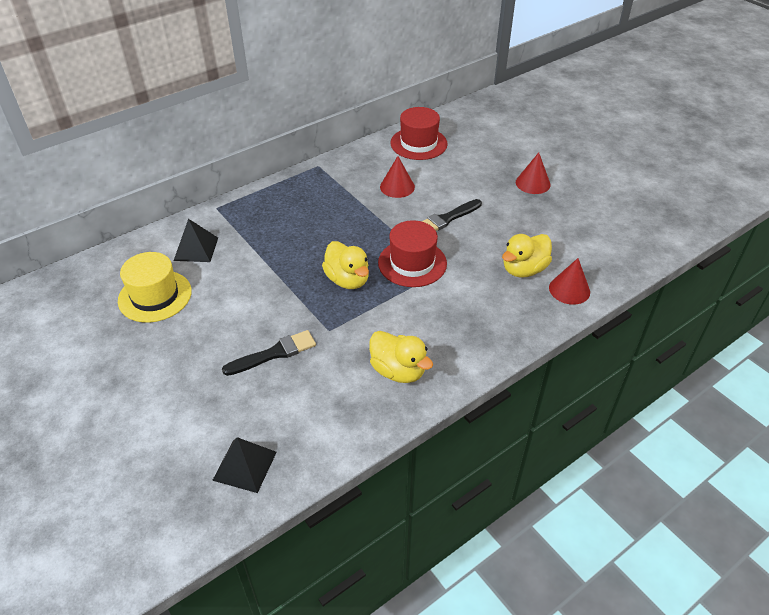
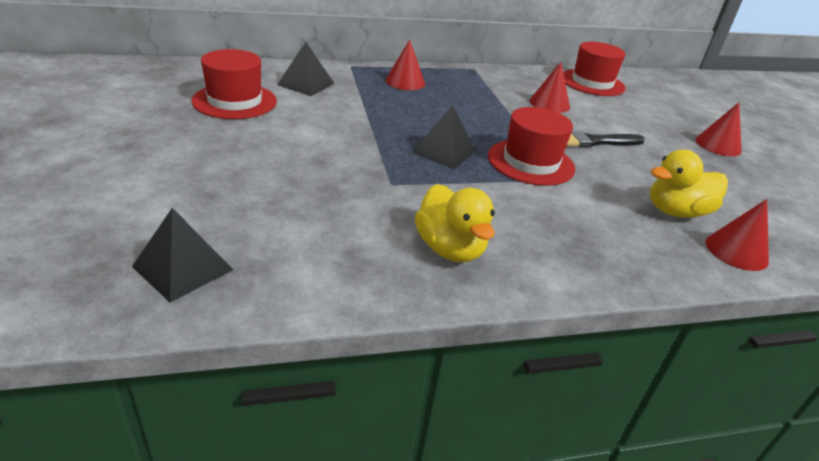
camera: 20 degrees right, 10 degrees down
(155, 296) = (235, 101): yellow hat -> red hat
(273, 209) = (405, 82): none -> red cone
(274, 353) = (312, 181): black brush -> none
(347, 280) = (444, 152): yellow duck -> black pyramid

